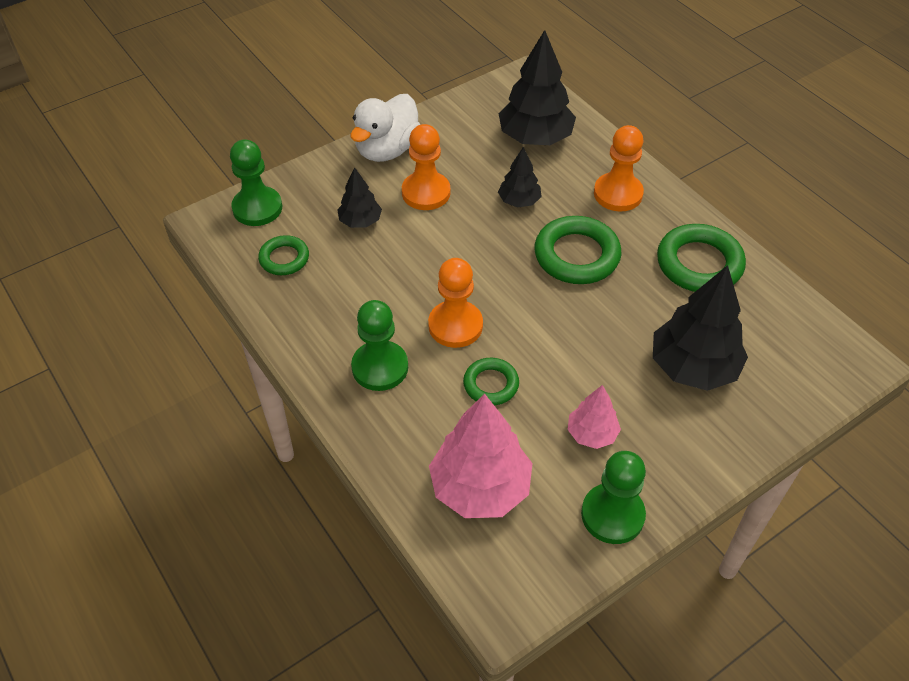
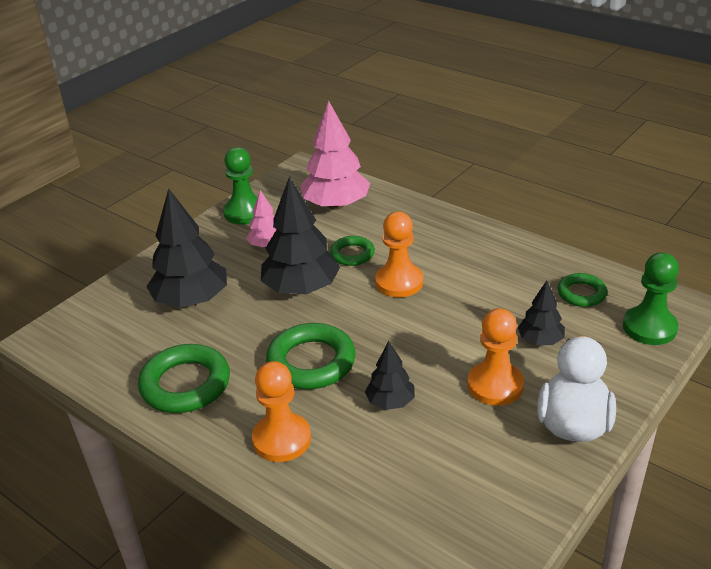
camera: 165 degrees right, 15 degrees down
(380, 367) = (442, 245): green pawn -> none
(535, 138) = (404, 490): black tree -> black tree (301, 289)

